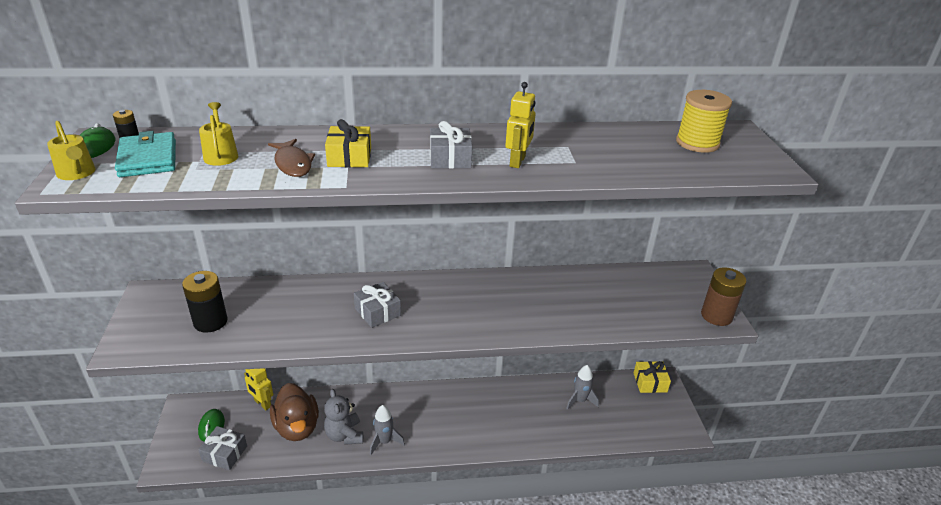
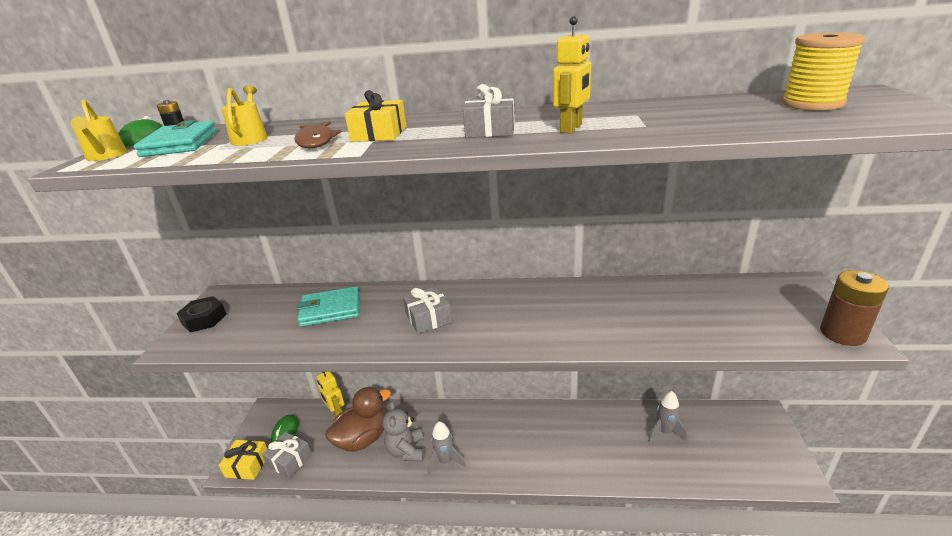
camera: 15 degrees right, 5 degrees down
(143, 319) = (204, 319): none -> black nut
(210, 322) = (263, 323): black battery -> none
(277, 306) = (330, 310): none -> turquoise wallet
(297, 427) = (362, 439): brown duck -> brown duck turned 120 degrees counterclockwise
(650, 382) = (749, 416): yellow gift -> yellow gift (247, 465)

